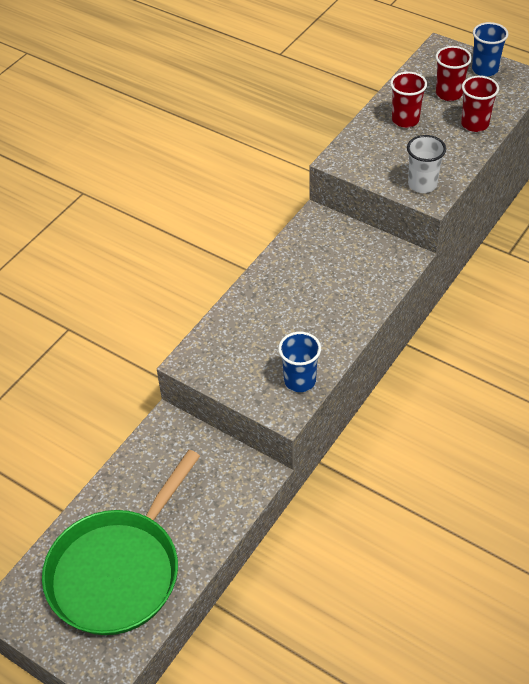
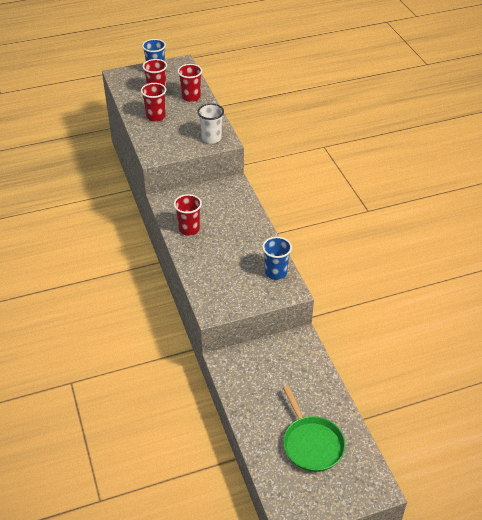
camera: 55 degrees left, 5 degrees down
(118, 571) = (311, 444): green pan -> green pan, size x0.62
(292, 267) = (189, 229): none -> red cup

